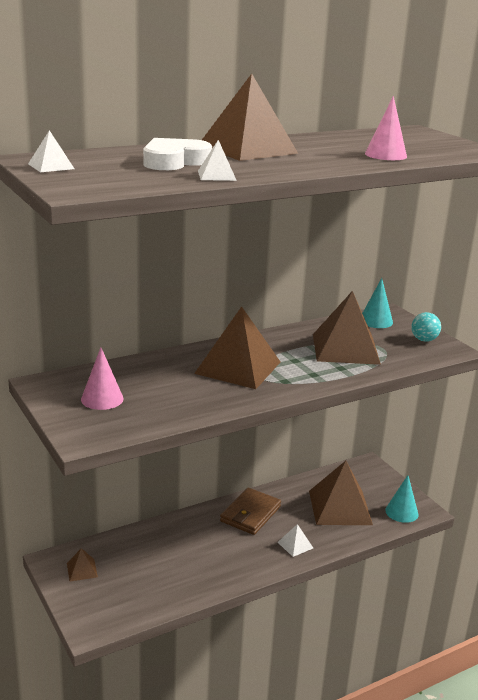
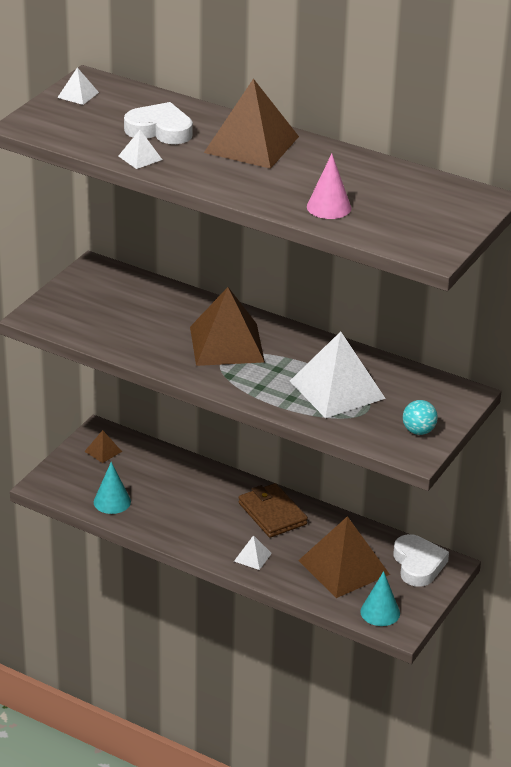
camera: 60 degrees right, 10 degrees up
(102, 399) = (99, 301): pink cone -> none
(250, 514) = (272, 513): brown wallet -> brown wallet turned 60 degrees clockwise
(345, 349) = (337, 389): brown pyramid -> white pyramid
(360, 475) = (418, 564): none -> white heart
(376, 321) = (431, 390): turquoise cone -> turquoise cone (112, 501)

